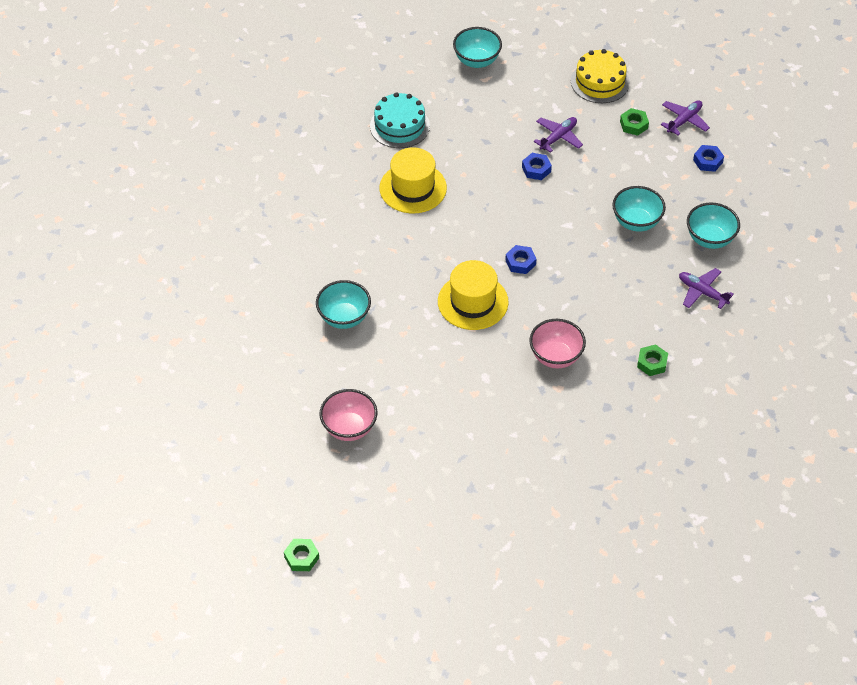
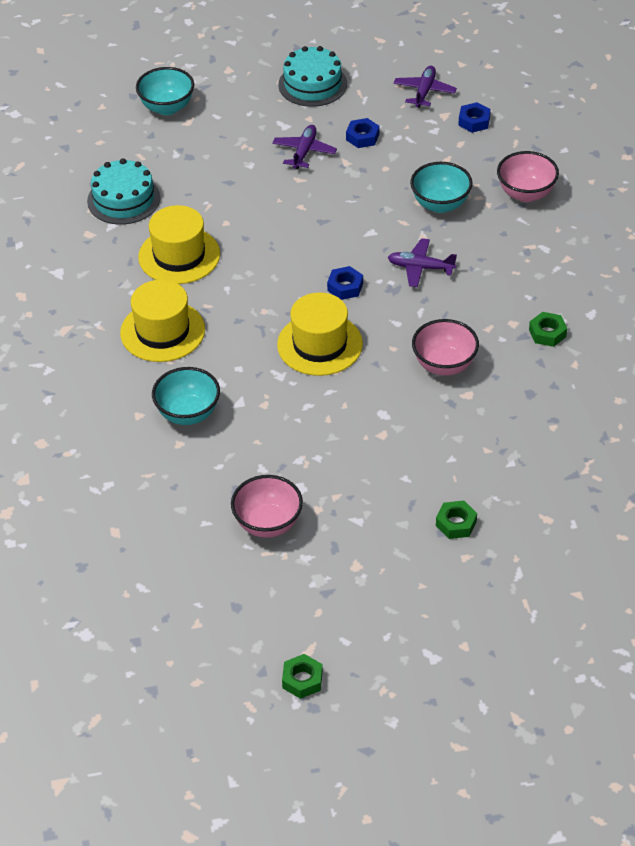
camera: 25 degrees left, 5 degrees down
(364, 244) = (162, 331): none -> yellow hat
(536, 169) = (301, 190): blue nut -> blue nut (362, 137)
(600, 82) = (312, 84): yellow cake -> turquoise cake
(633, 125) = (375, 113): green nut -> green nut (456, 523)
(702, 292) = (552, 246): purple plane -> purple plane (420, 268)
(710, 239) = (526, 194): turquoise bowl -> pink bowl

